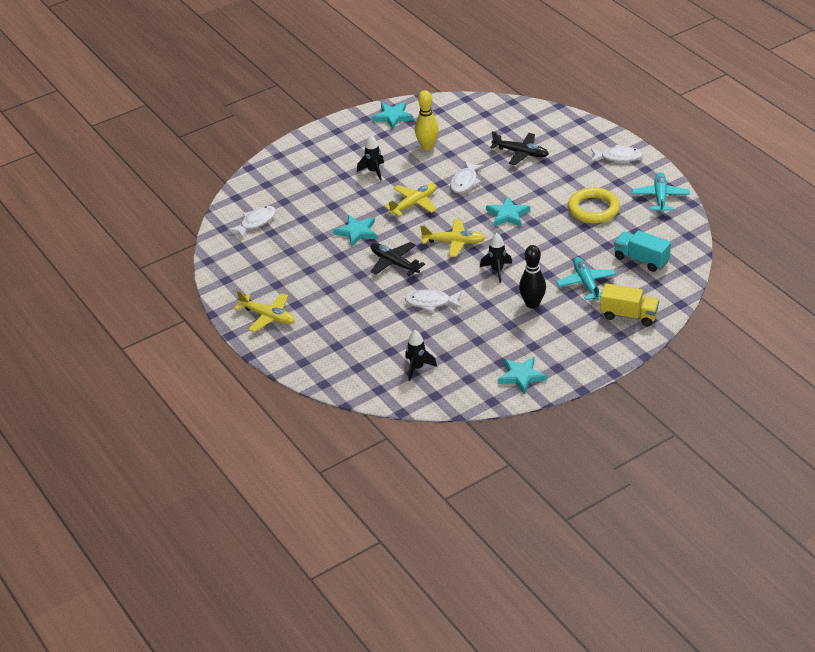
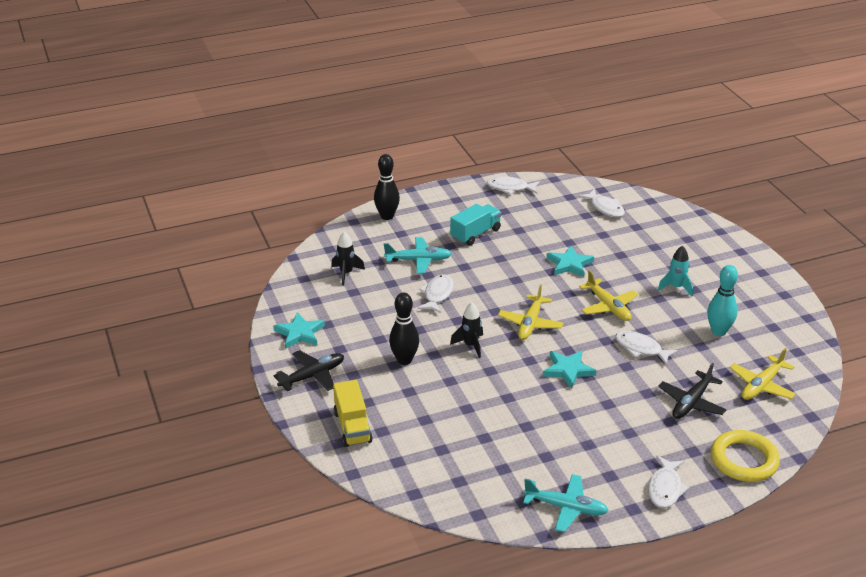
camera: 100 degrees right, 5 degrees down
(232, 286) = (510, 188): none -> white fish
(268, 316) = (459, 202): yellow plane -> yellow plane (762, 385)
(307, 362) = (387, 216): none -> black bowling pin
(373, 171) = (676, 287): black rocket -> turquoise rocket
(393, 117) = (786, 315): turquoise star -> none
(394, 263) = (509, 280): black plane -> black plane (312, 376)
(427, 146) = (718, 331): yellow bowling pin -> turquoise bowling pin
(586, 283) = (421, 406): turquoise plane -> turquoise plane (418, 260)
(593, 209) = (558, 441): yellow ring -> yellow ring (744, 460)
(629, 315) = (352, 427): yellow truck -> yellow truck turned 45 degrees counterclockwise
(641, 259) = (446, 460): turquoise truck -> turquoise truck (475, 234)

